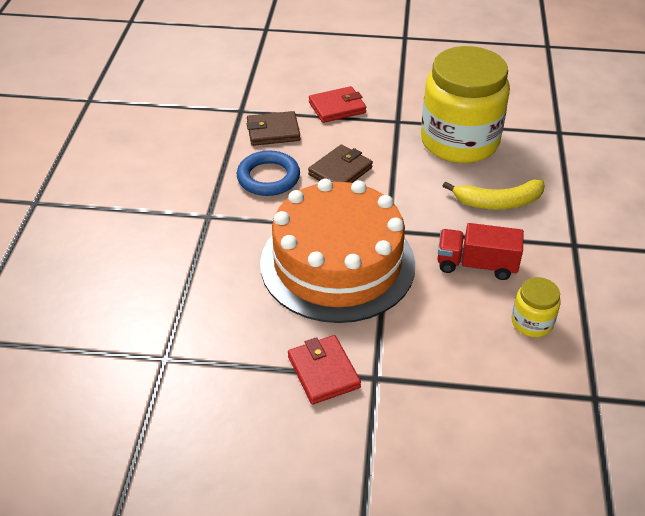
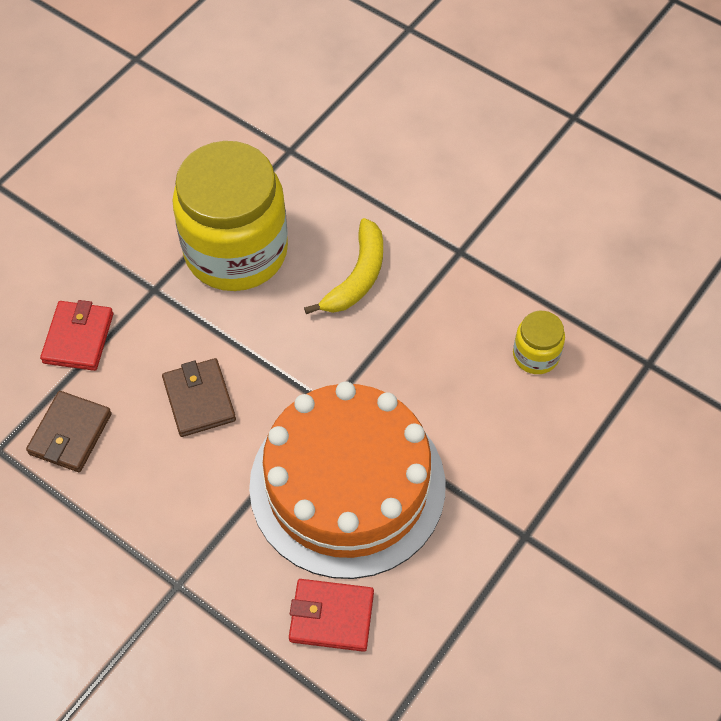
camera: 60 degrees left, 15 degrees up
(268, 177) = (154, 483): blue ring -> none
(323, 372) = (491, 581): red wallet -> red wallet (331, 616)
(476, 265) = (432, 354): red truck -> none

